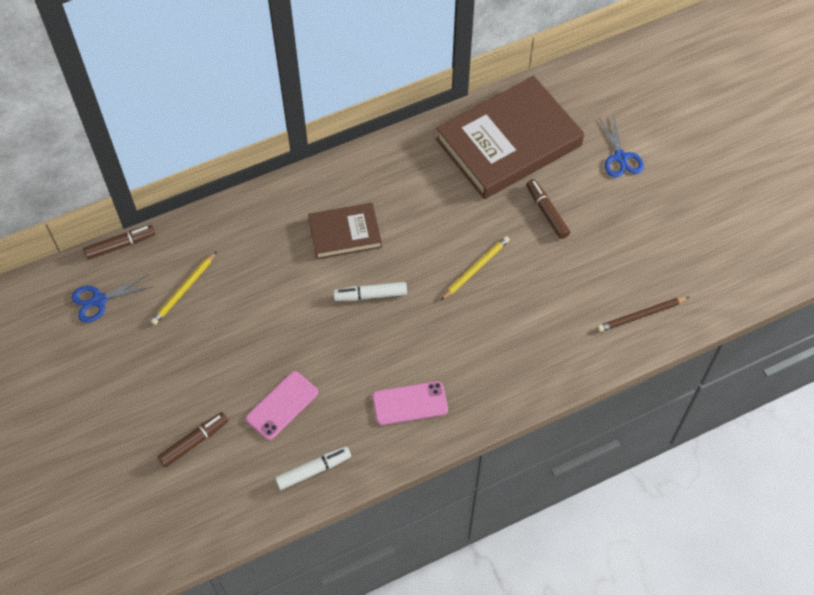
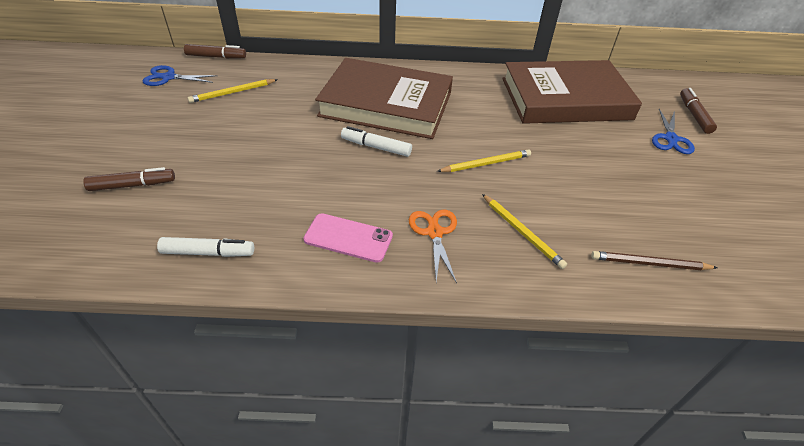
camera: 25 degrees right, 15 degrees down
(282, 405) = (231, 190): pink phone -> none
(345, 233) = (386, 104): brown book -> brown book, size x1.89
(472, 365) = (434, 233): none -> orange scissors
(538, 331) = (522, 232): none -> yellow pencil
(547, 212) = (578, 150): brown marker -> brown marker (694, 115)

